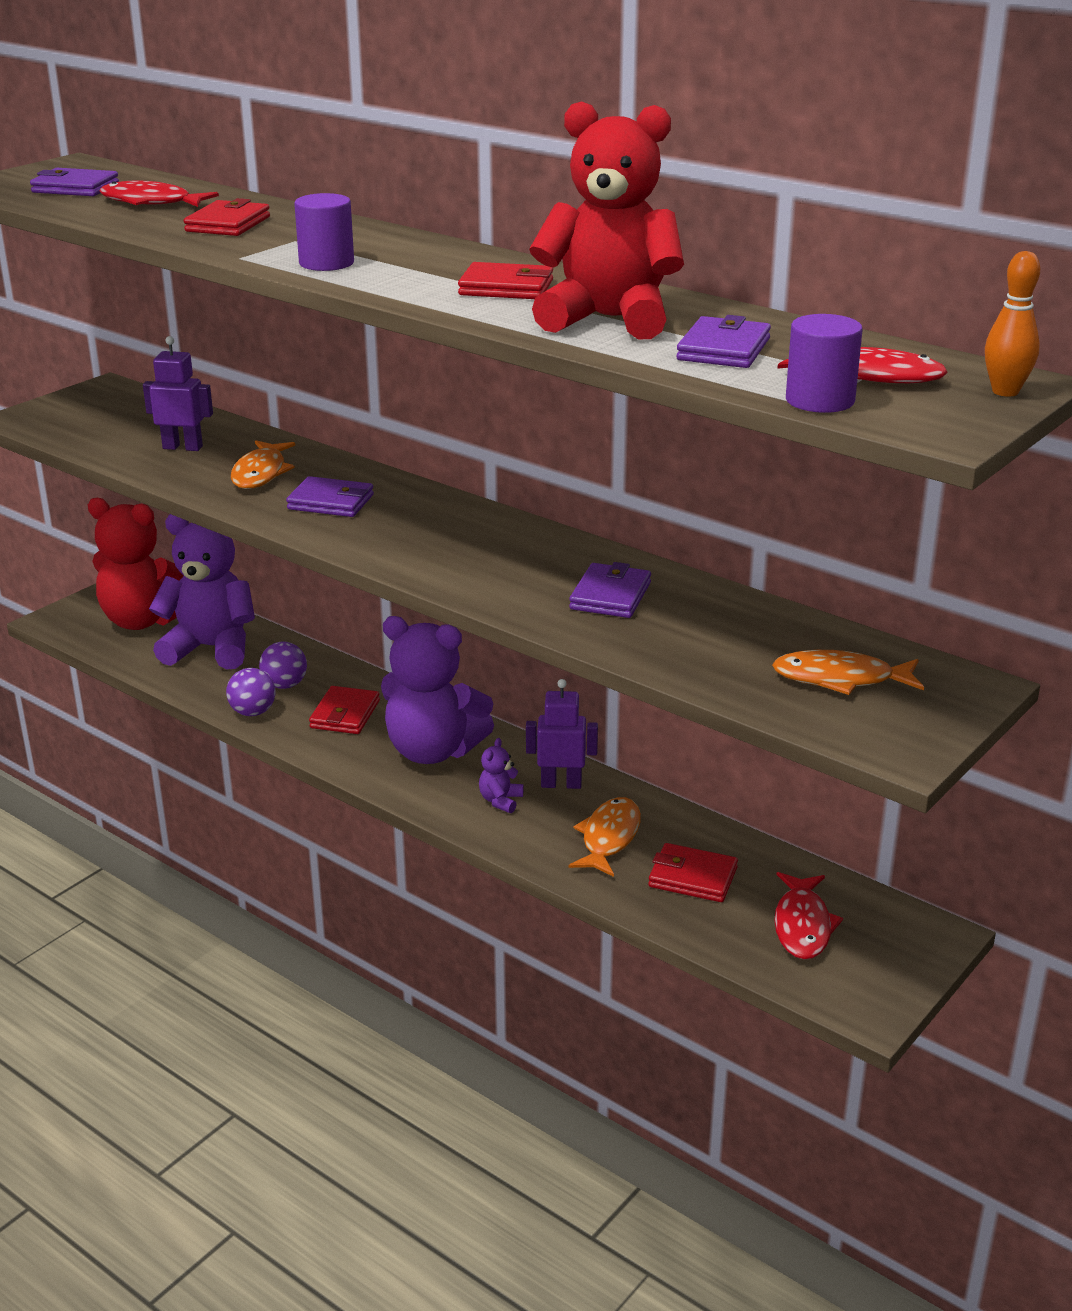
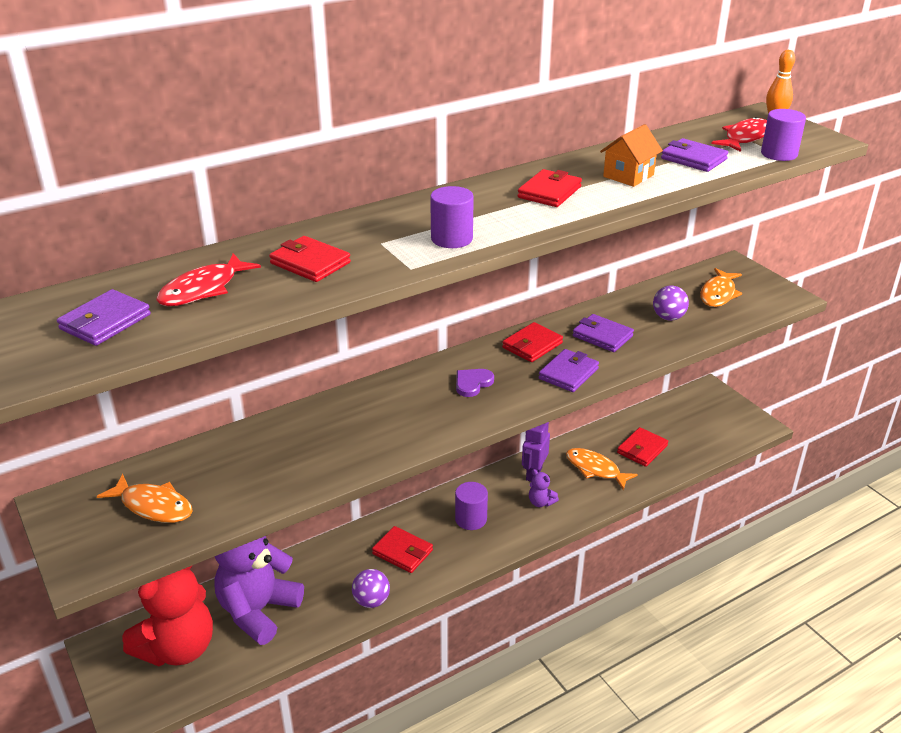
camera: 70 degrees left, 5 degrees up
(183, 447) = (245, 472): purple robot -> none
(261, 473) = (330, 438): orange fish -> orange fish (153, 506)
(285, 685) = (342, 576): purple ball -> purple ball (668, 317)
(331, 502) = (407, 414): purple wallet -> purple wallet (568, 373)
(421, 528) = (472, 383): none -> purple heart
(433, 751) = (471, 519): purple teddy bear -> purple cylinder
(543, 551) = (532, 345): none -> red wallet
(609, 319) = (628, 176): red teddy bear -> orange house
(802, 925) = (692, 426): red fish -> none

